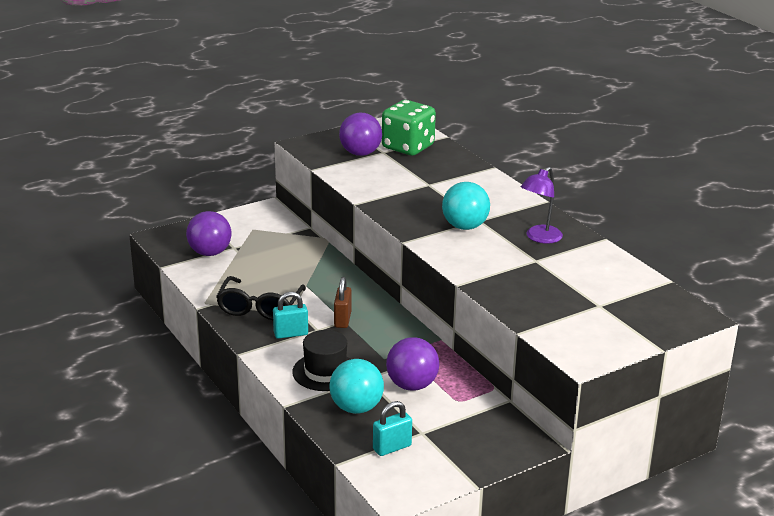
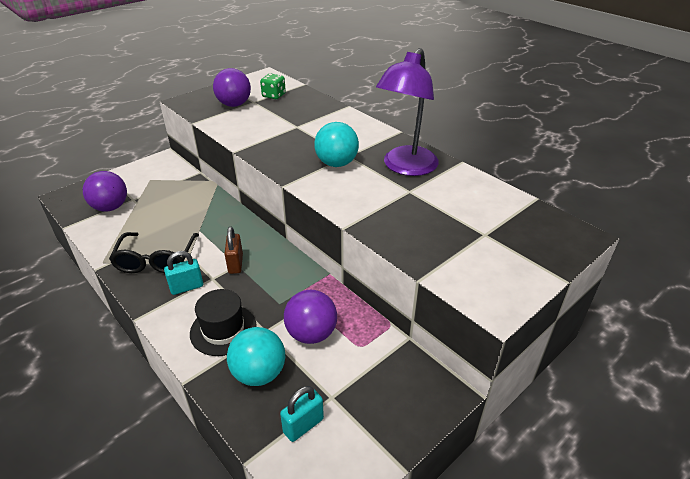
camera: 10 degrees left, 10 degrees up
(408, 147) = (274, 95): green dice -> green dice, size x0.55
(539, 238) = (405, 167): purple lamp -> purple lamp, size x1.67

